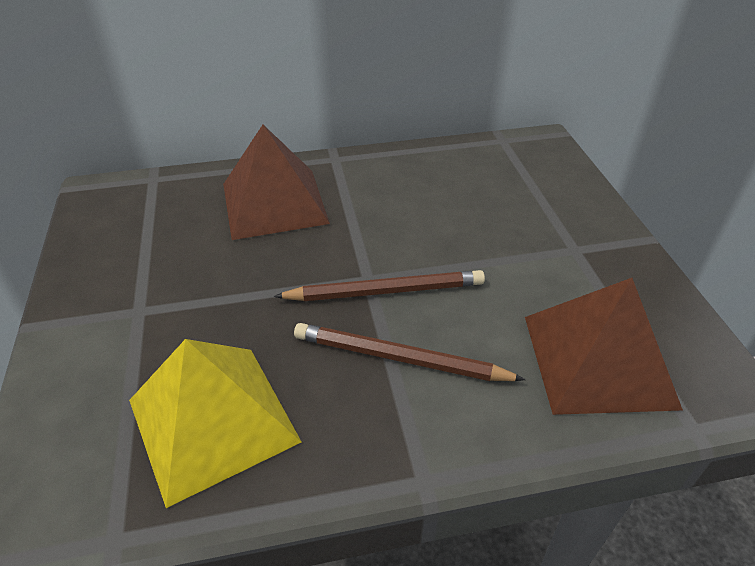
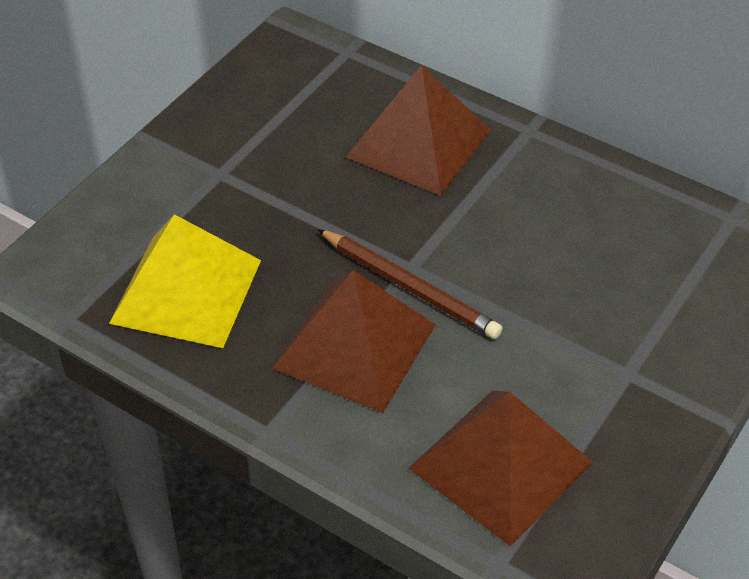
camera: 45 degrees right, 5 degrees up
(400, 358) = (354, 346): brown pencil -> brown pyramid

